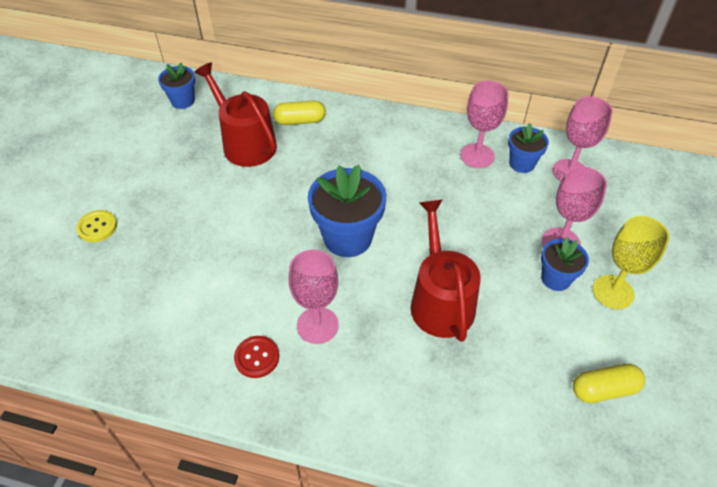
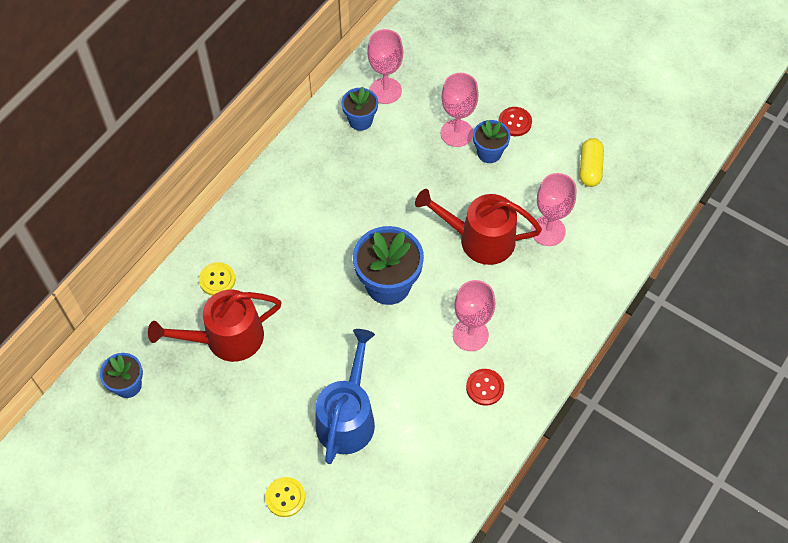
camera: 70 degrees left, 10 degrees up
(189, 248) = (347, 417): none -> blue watering can
(300, 121) = (217, 280): yellow capsule -> yellow button
(477, 156) = (335, 149): pink goblet -> pink goblet (548, 231)
(613, 292) = (515, 122): yellow goblet -> red button

